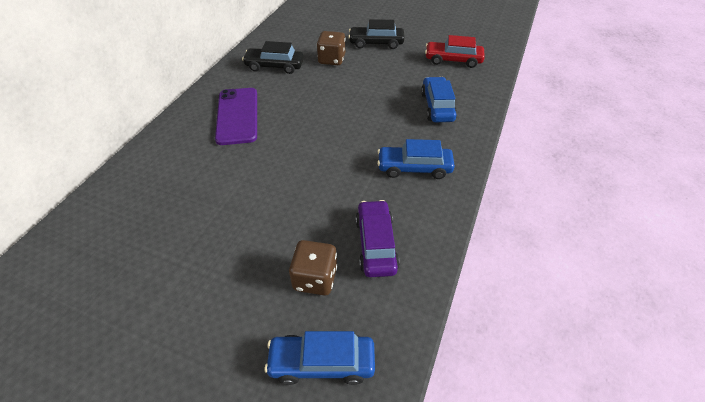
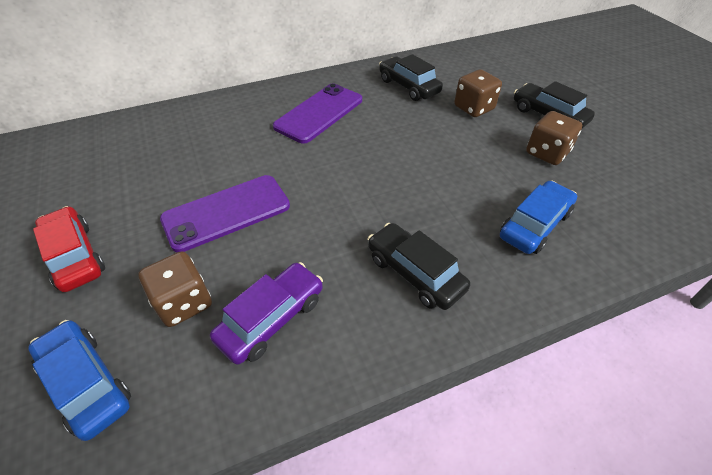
camera: 45 degrees right, 0 degrees up
(265, 214) = (226, 213): none -> purple phone
(400, 65) = (547, 153): none -> brown dice
(414, 168) = (415, 273): blue car -> black car
(453, 60) = (630, 184): red car -> red car (75, 256)

